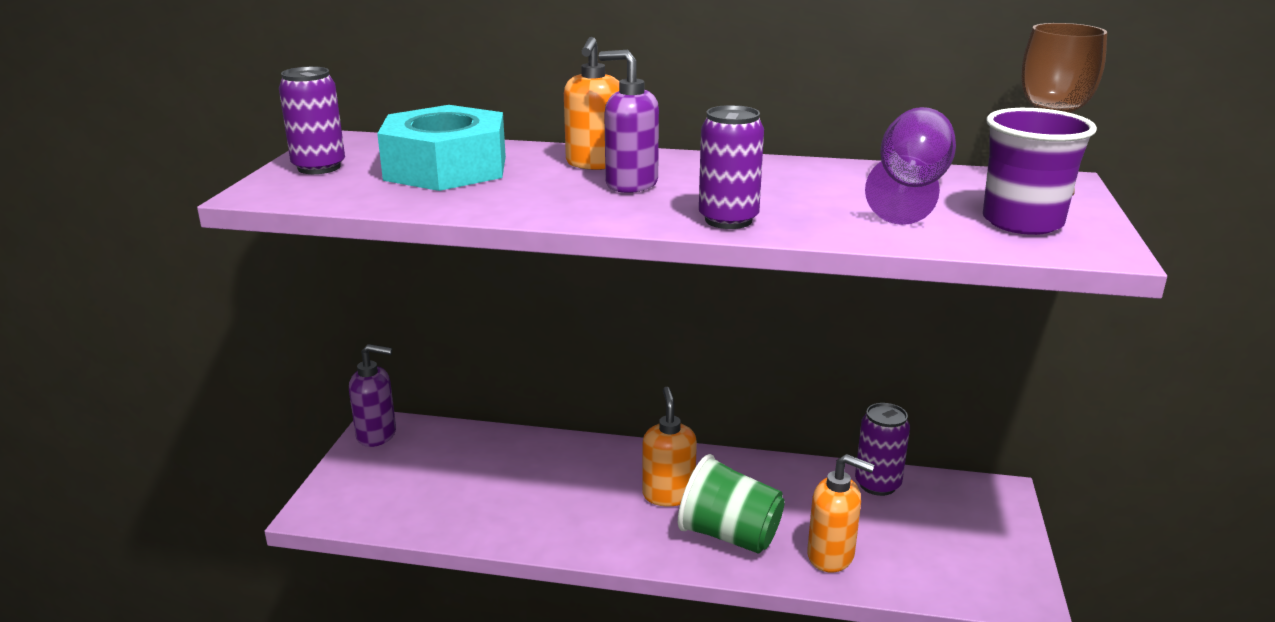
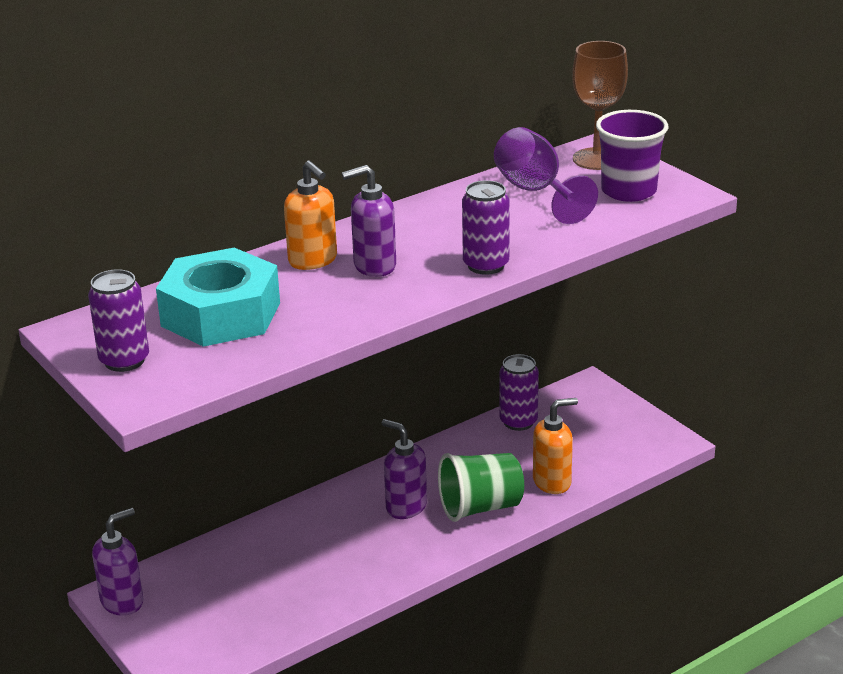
camera: 45 degrees left, 5 degrees up
(668, 494) = (406, 507): orange soap dispenser -> purple soap dispenser

